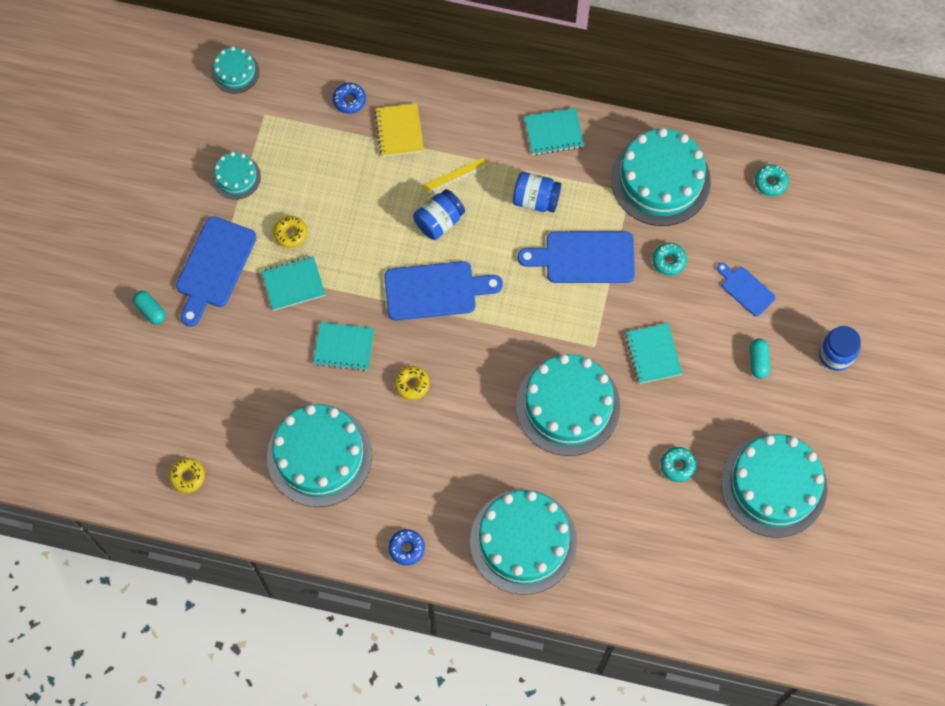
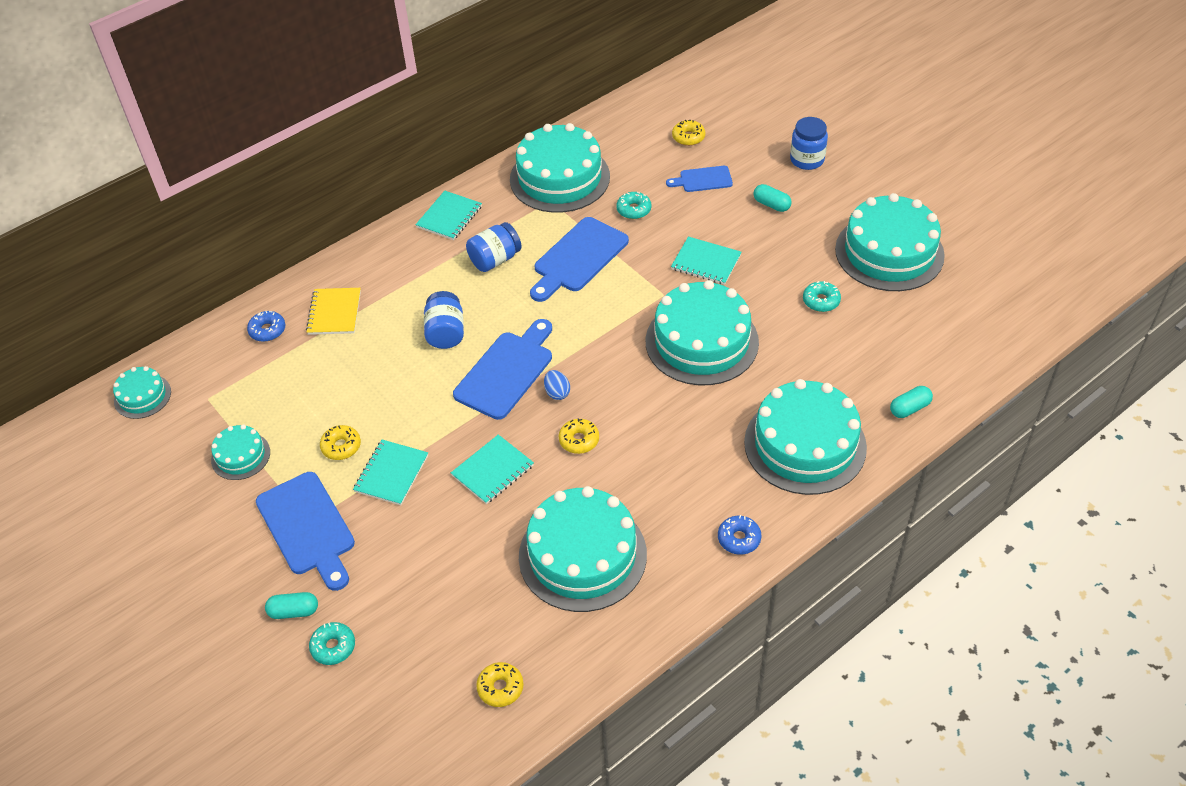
camera: 50 degrees left, 20 degrees down
(399, 131) = (334, 312): yellow notebook -> yellow notebook turned 60 degrees clockwise
(442, 339) = (557, 392): none -> blue egg
(454, 176) = (417, 299): yellow ruler -> none
(614, 595) = (909, 408): none -> turquoise capsule
(770, 182) = (628, 120): turquoise donut -> turquoise donut (333, 647)
(788, 244) = (688, 137): none -> yellow donut

